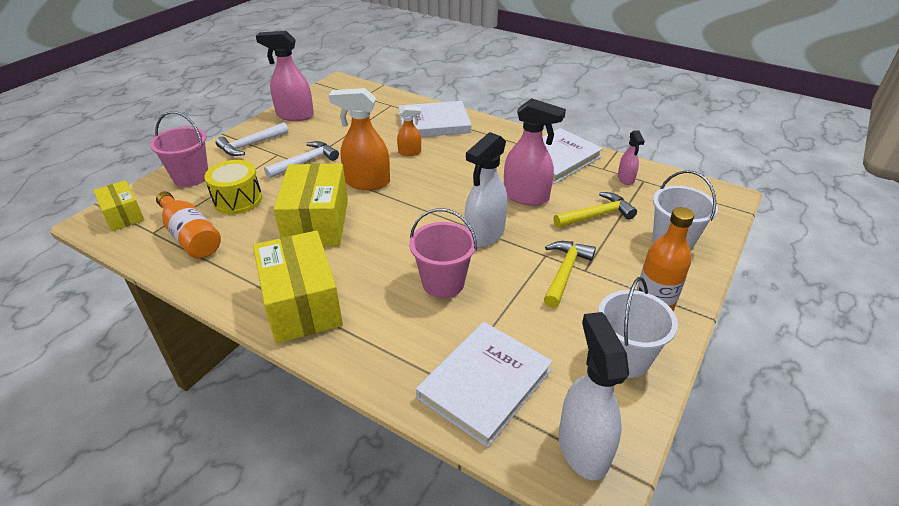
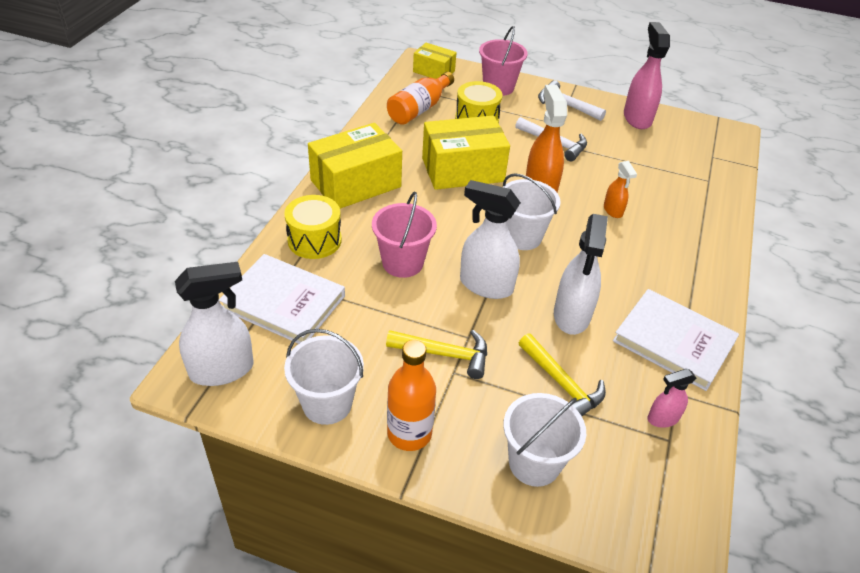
camera: 75 degrees right, 5 degrees up
(123, 215) = (434, 71): yellow box -> yellow box turned 75 degrees clockwise
(388, 349) = (314, 240): none -> yellow drum
(427, 204) = (522, 236): none -> white bucket
(434, 123) = (690, 221): white book -> none
(526, 197) = (571, 316): pink spray bottle -> white spray bottle

